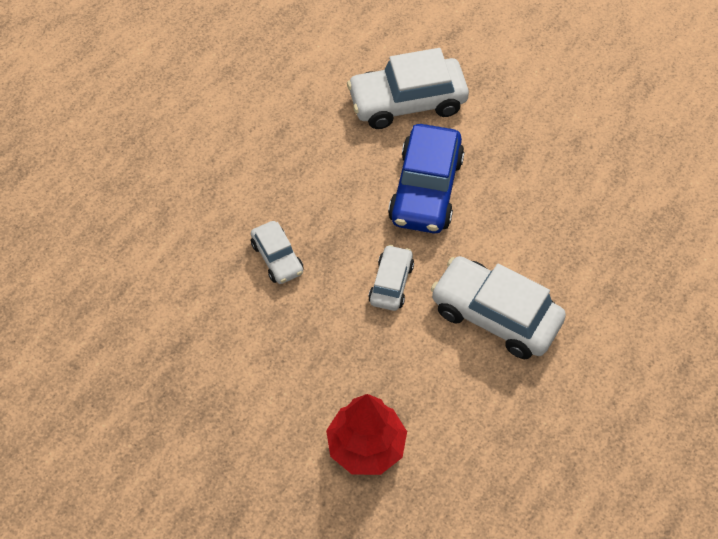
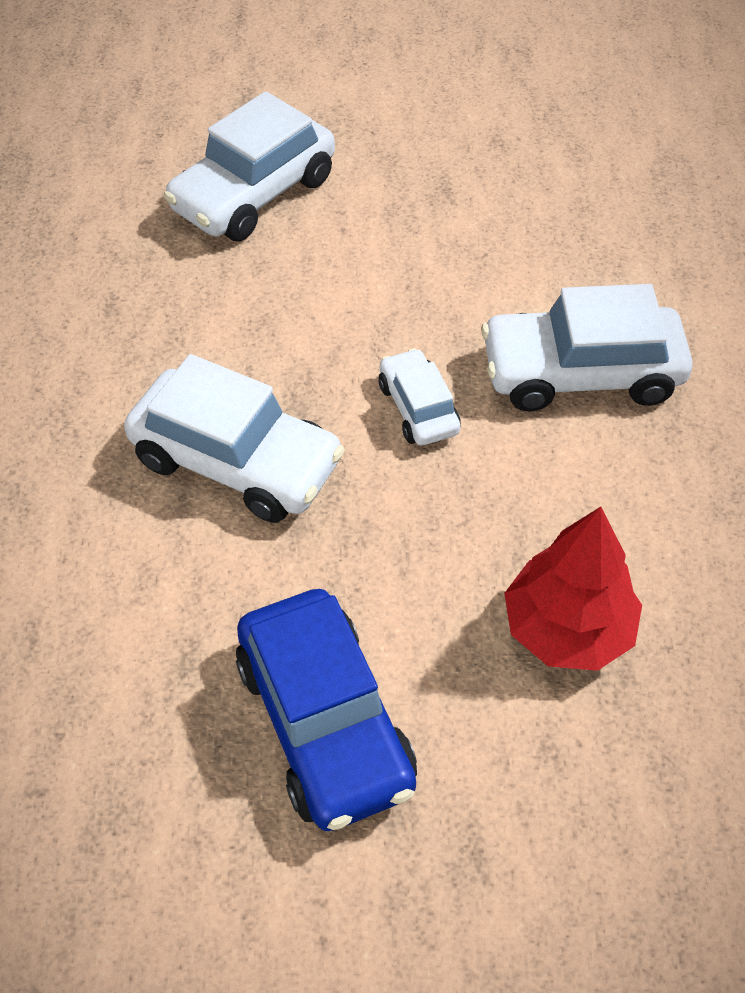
camera: 35 degrees left, 5 degrees down
(277, 258) = (236, 462): white car -> white car, size x1.83
(426, 190) = (365, 278): blue car -> blue car (325, 723)

